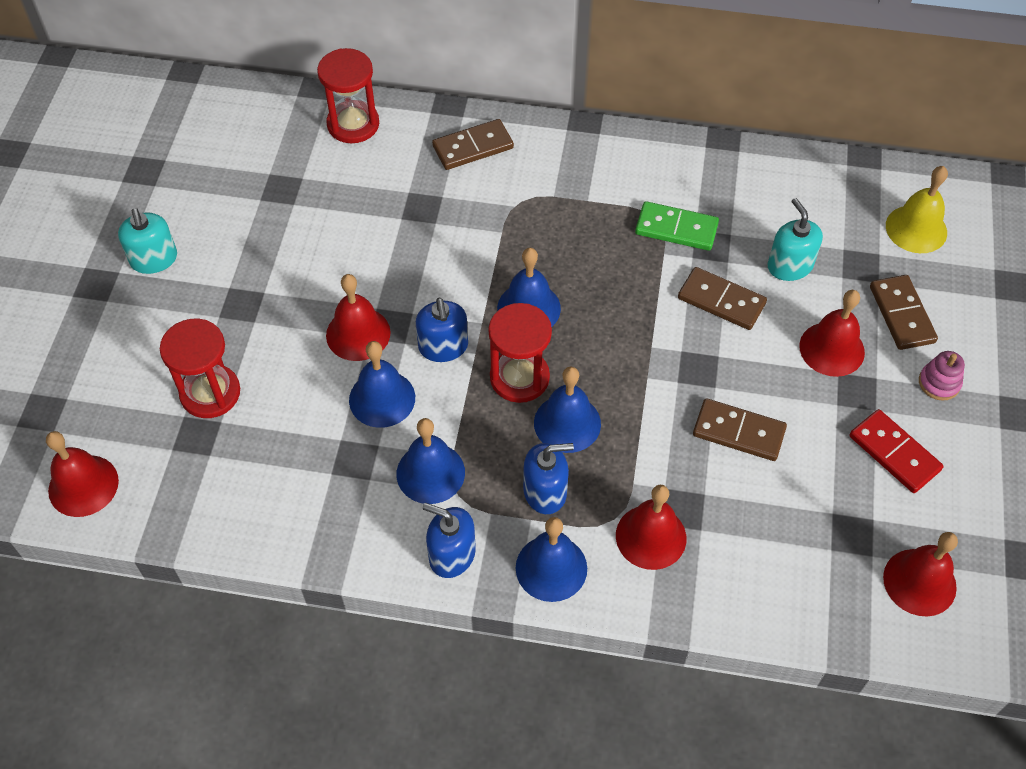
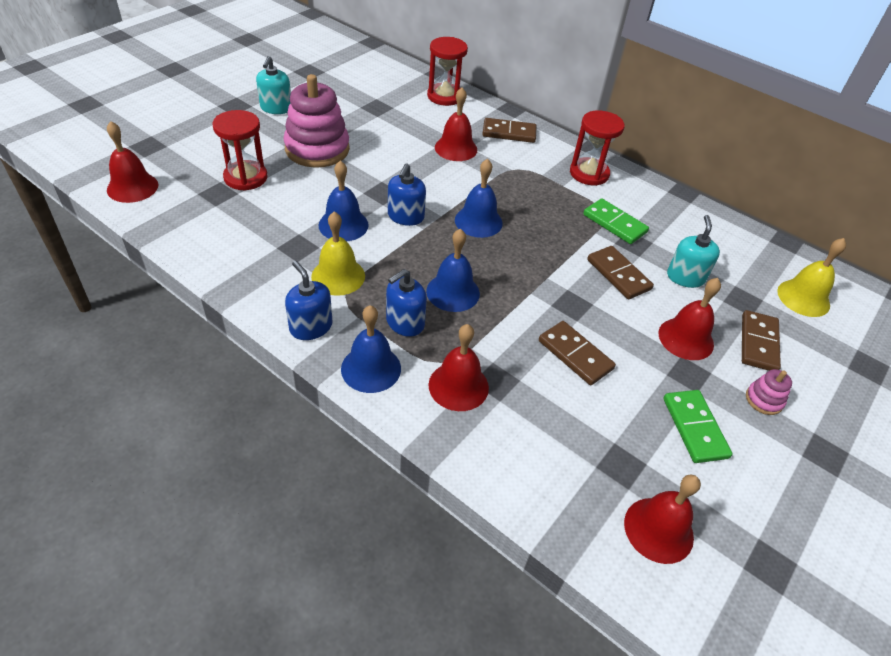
camera: 25 degrees right, 10 degrees down
(261, 300) = (317, 149): none -> pink stacking toy
(358, 334) = (358, 188): red bell -> red bell (456, 148)
(430, 473) = (338, 276): blue bell -> yellow bell
(519, 377) = (441, 253): red hourglass -> red hourglass (589, 173)
(545, 492) = (405, 322): blue soap dispenser -> blue soap dispenser turned 120 degrees clockwise
(894, 453) = (695, 428): red domino -> green domino

